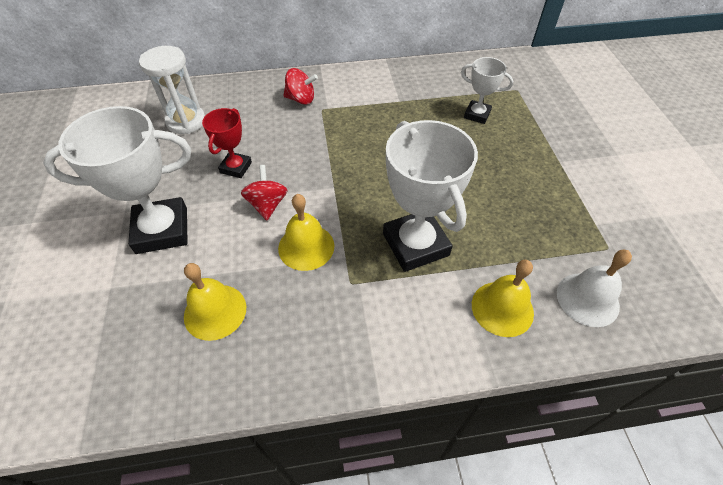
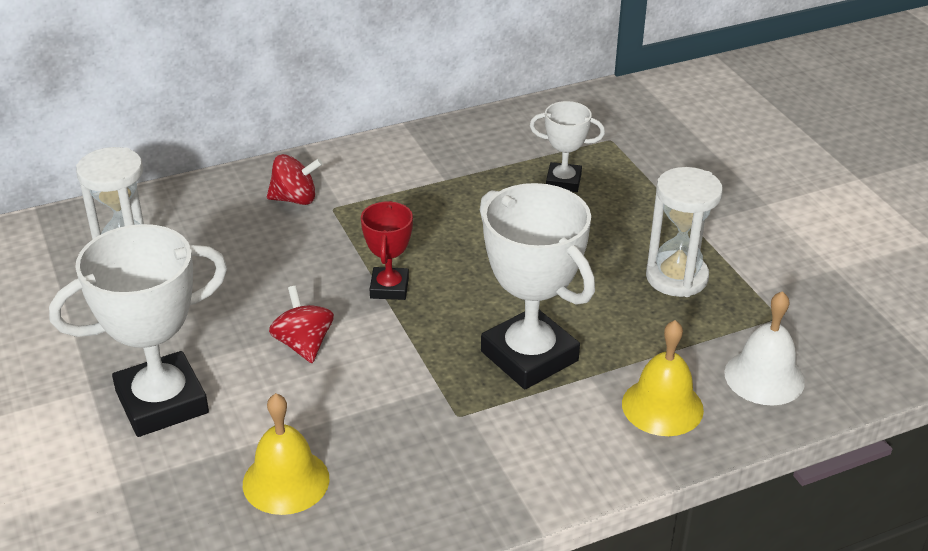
camera: 15 degrees left, 15 degrees down
(236, 167) = (235, 305): red trophy -> red trophy (389, 288)
(306, 247) = (380, 385): yellow bell -> none
(538, 201) = (676, 277): none -> white hourglass

